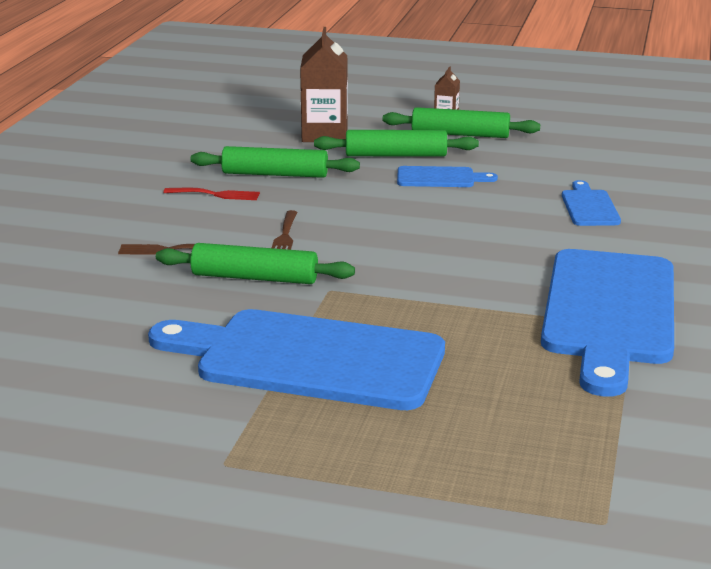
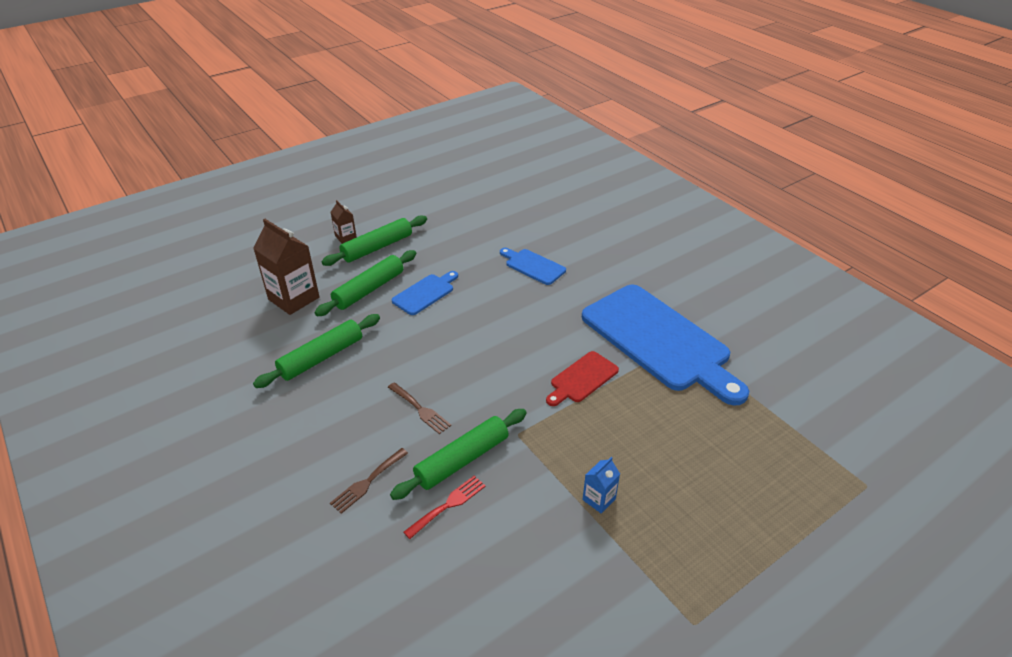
camera: 50 degrees left, 15 degrees up
(216, 194) = (313, 404): red fork -> red fork (448, 505)
(310, 359) = (599, 499): blue cutting board -> blue carton
(464, 292) = (582, 378): none -> red cutting board

